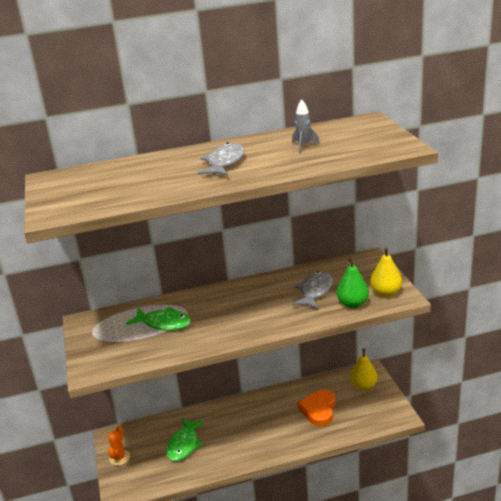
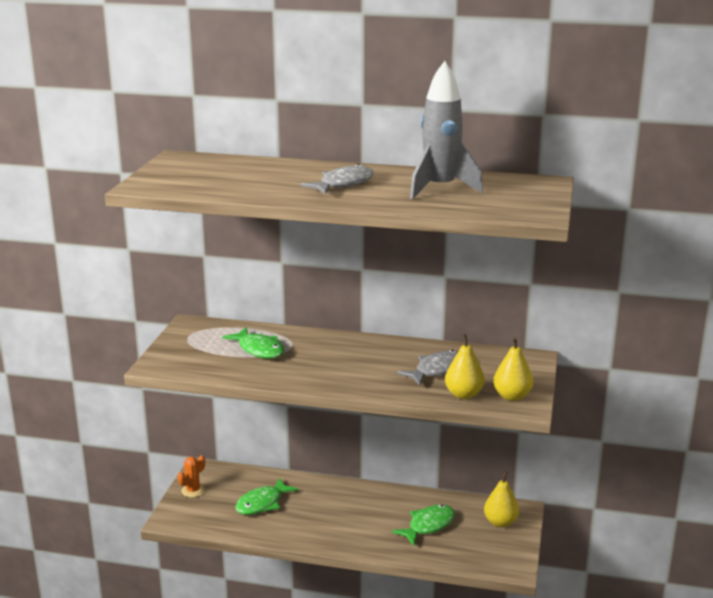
camera: 25 degrees right, 5 degrees down
(304, 146) = (440, 189): grey rocket -> grey rocket, size x2.21
(318, 410) = (428, 526): orange heart -> green fish
(352, 304) = (463, 394): green pear -> yellow pear

